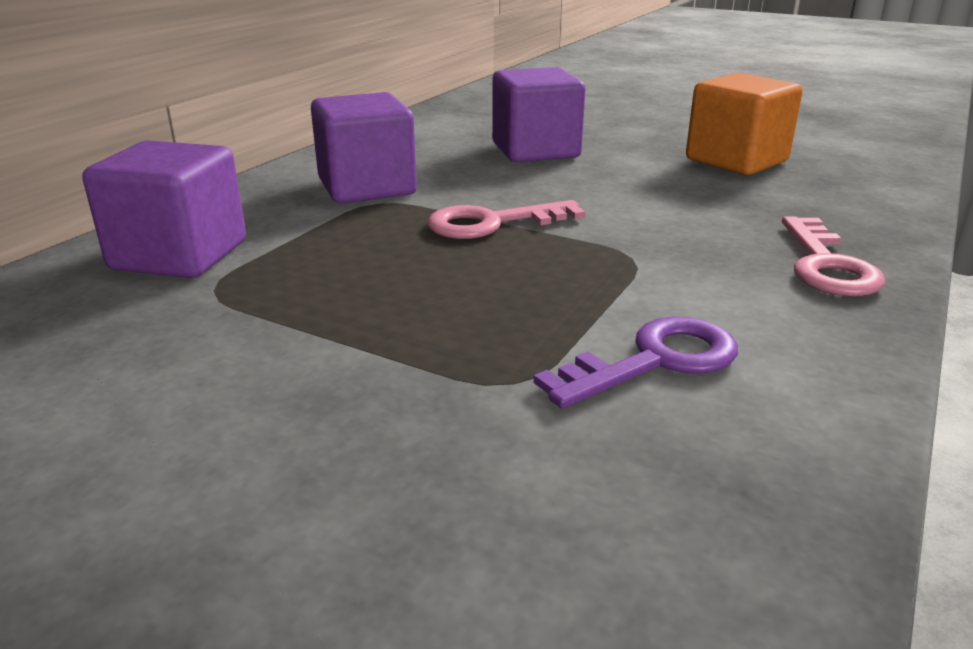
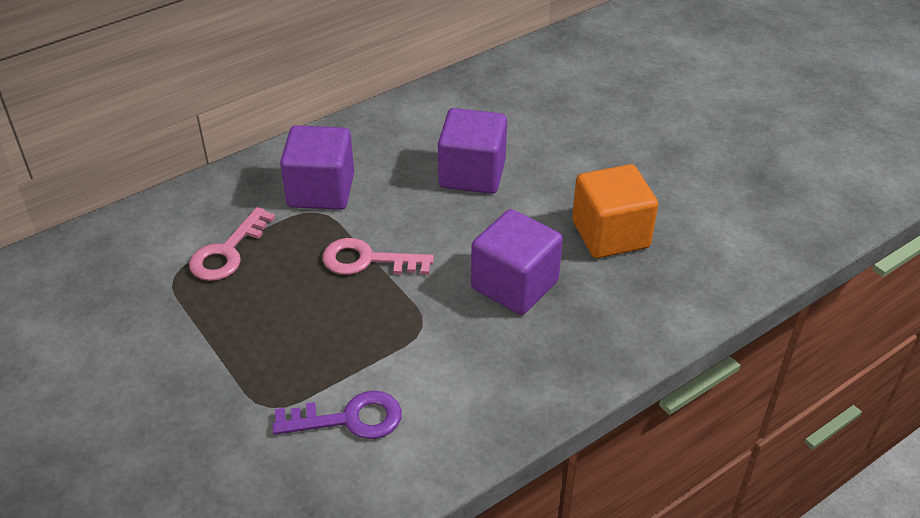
camera: 25 degrees right, 15 degrees up
(179, 255) = (172, 236): purple cube -> purple cube (514, 285)
(826, 265) = (533, 376): pink key -> pink key (228, 252)

